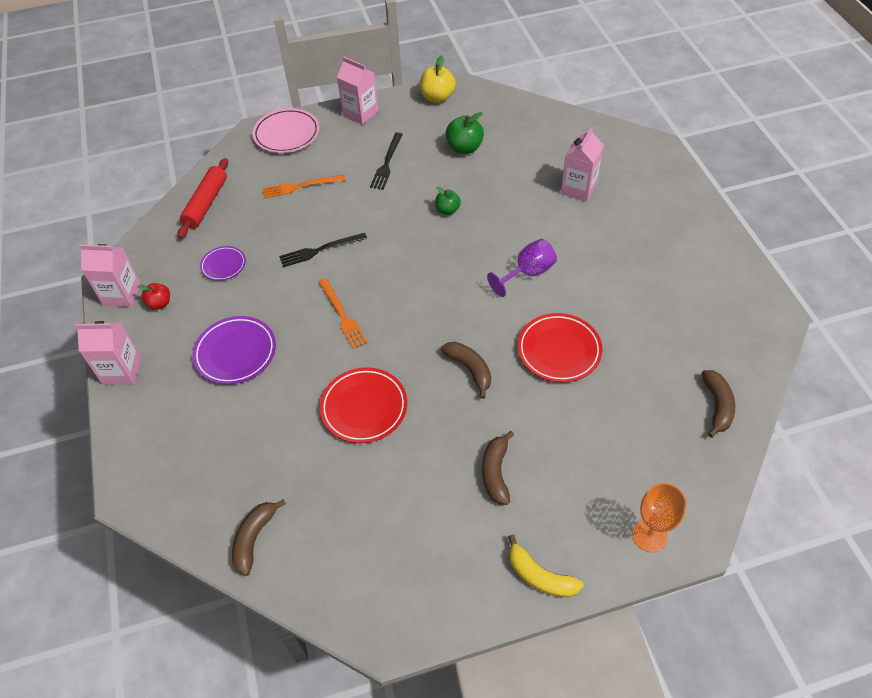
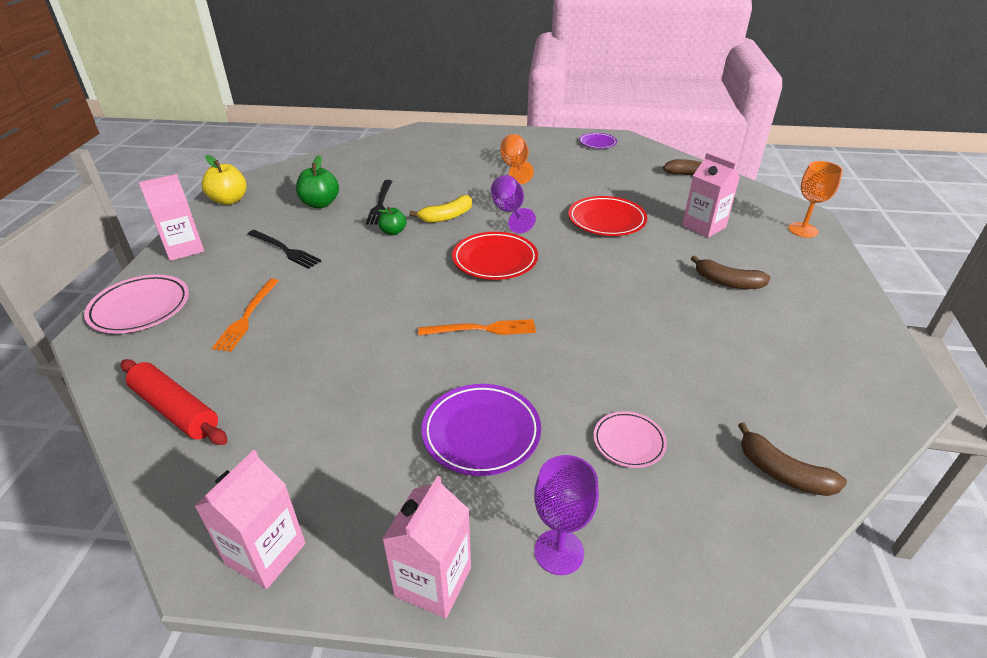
camera: 70 degrees left, 15 degrees down
(154, 422) = (559, 552): none -> purple goblet
(160, 303) = (328, 503): red apple -> none
(223, 265) = (315, 414): purple plate -> purple plate (597, 143)
(254, 437) = (629, 442): none -> pink plate
(320, 250) = (368, 324): black fork -> black fork (380, 204)
(364, 407) = (621, 342): red plate -> red plate (495, 260)
(470, 369) = (603, 267): brown banana -> none
(540, 576) = (839, 287): yellow banana -> yellow banana (447, 216)
(578, 189) = (434, 168): pink carton -> pink carton (704, 226)
(624, 246) = (515, 167): none -> orange goblet

